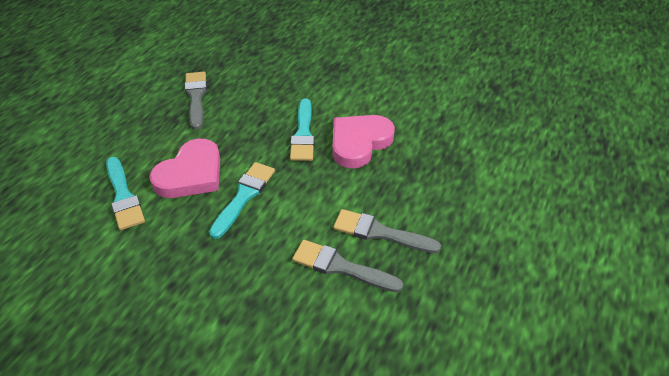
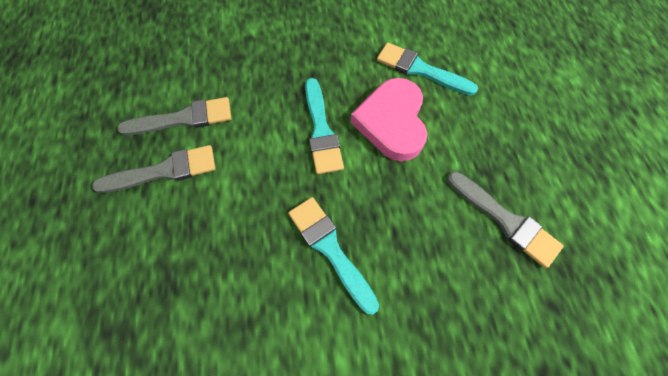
camera: 145 degrees right, 20 degrees up
(359, 142) = (253, 281): pink heart -> none

